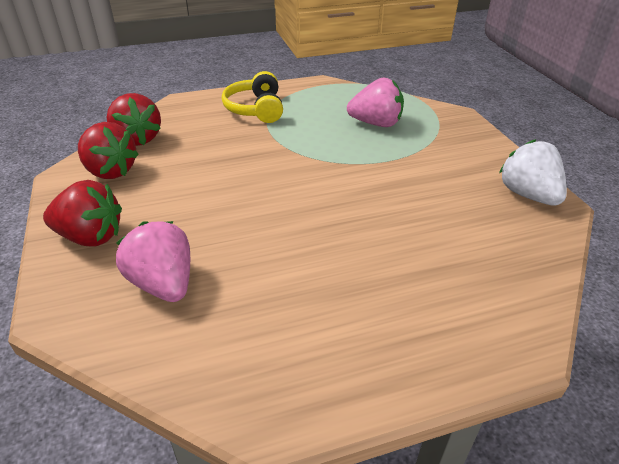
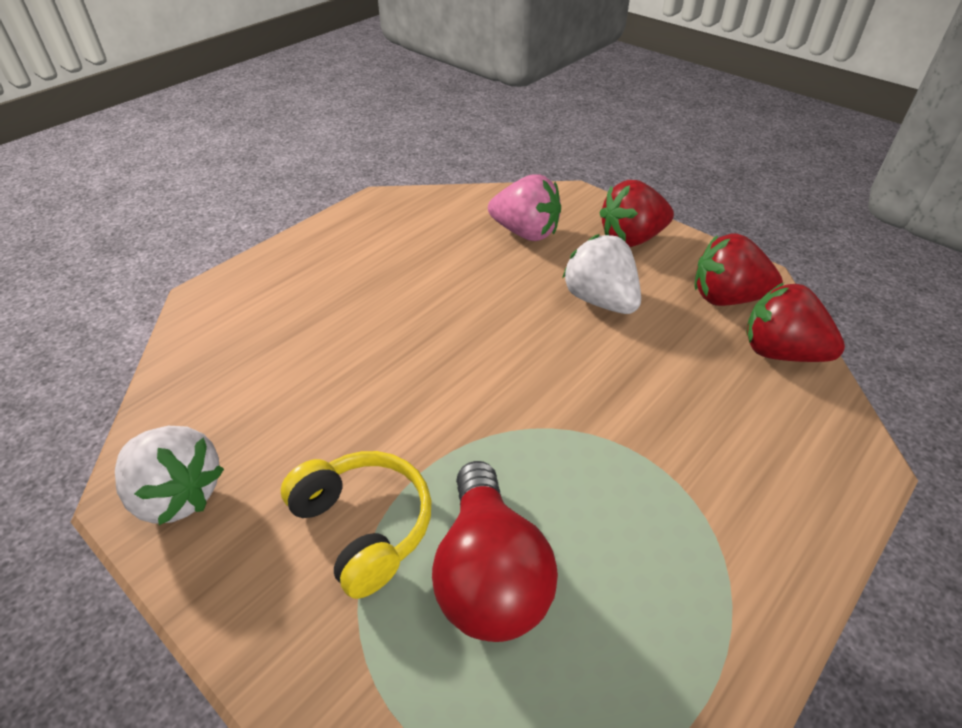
camera: 150 degrees right, 5 degrees up
(188, 201) = (600, 300): none -> white strawberry
(255, 109) = (727, 503): yellow headphones -> yellow headphones (364, 526)
(376, 123) = (489, 575): pink strawberry -> red light bulb

